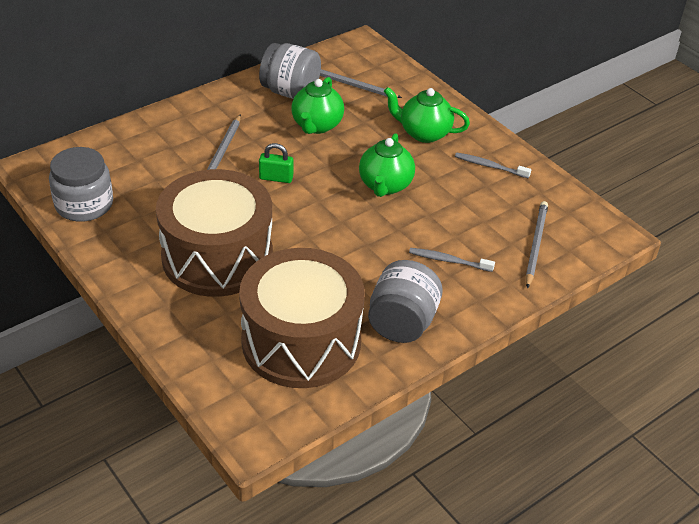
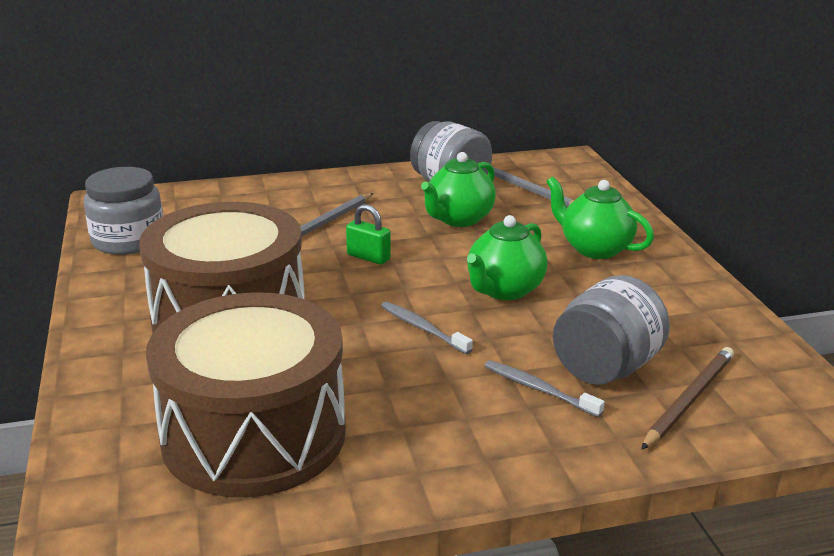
camera: 25 degrees right, 15 degrees down
(402, 323) = (415, 448): grey jar -> grey jar (605, 368)
(490, 166) = (669, 297): grey toothbrush -> grey toothbrush (423, 328)
(535, 245) = (689, 399): grey pencil -> brown pencil

